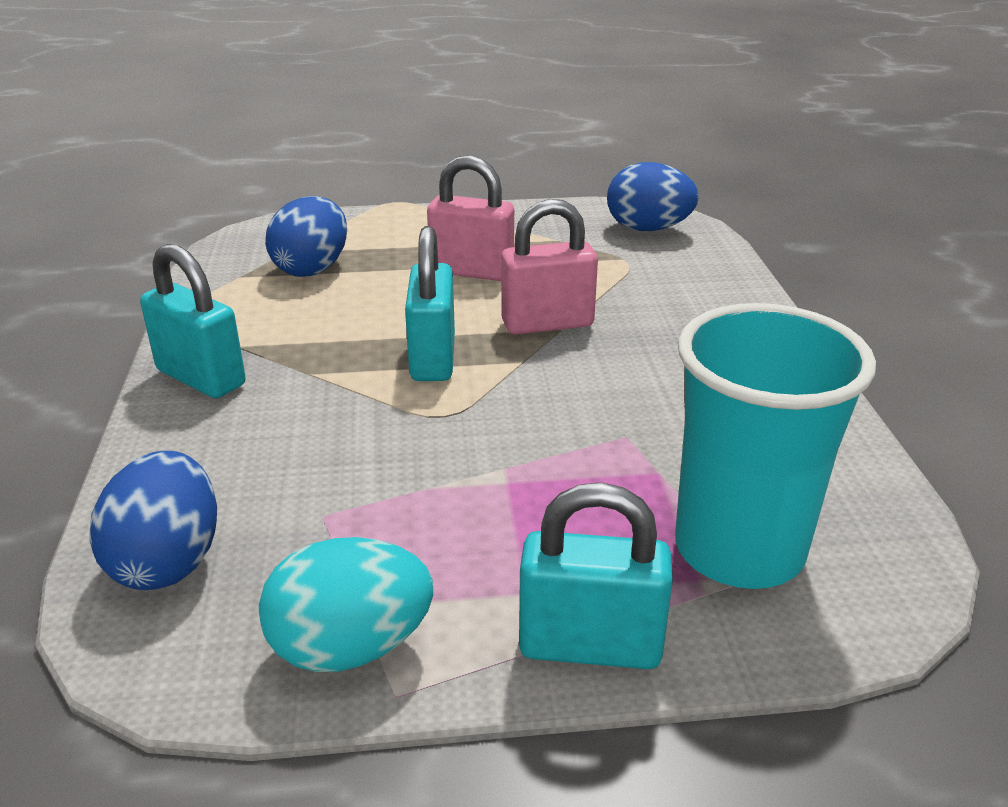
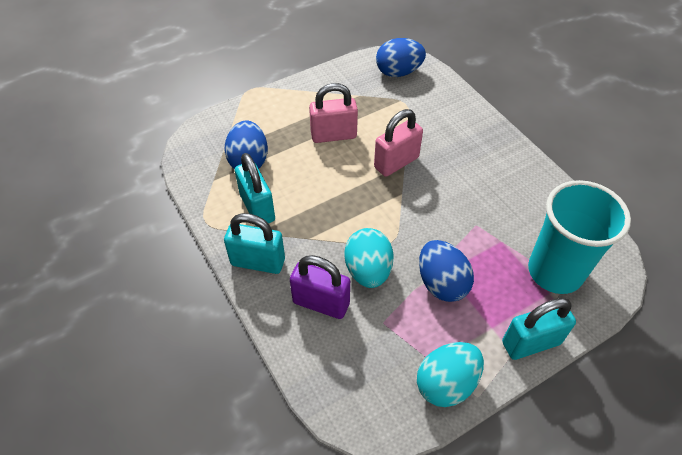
camera: 25 degrees left, 20 degrees up
(168, 561) = (339, 375): blue egg -> blue egg (441, 283)
(244, 455) = (321, 303): none -> purple padlock
(366, 439) = (368, 270): none -> turquoise egg
(433, 358) = (360, 206): turquoise padlock -> turquoise padlock (257, 208)

